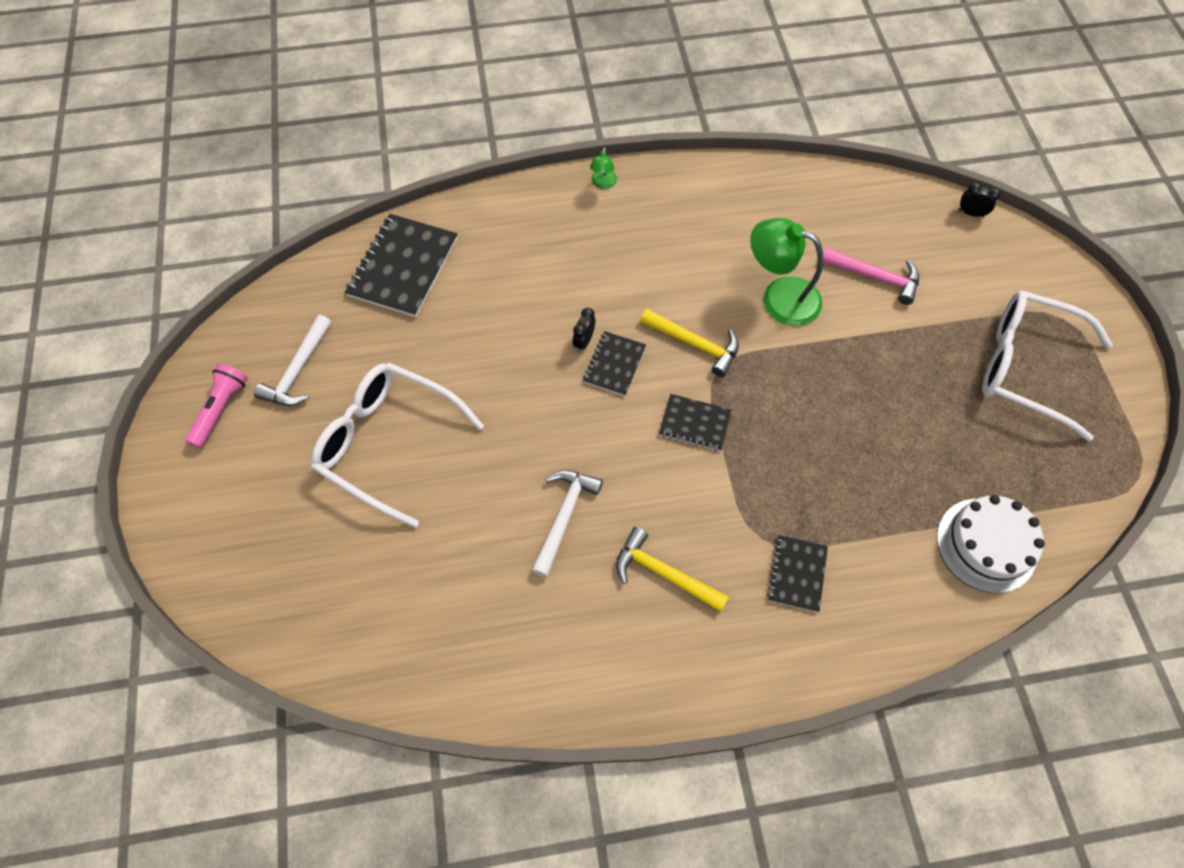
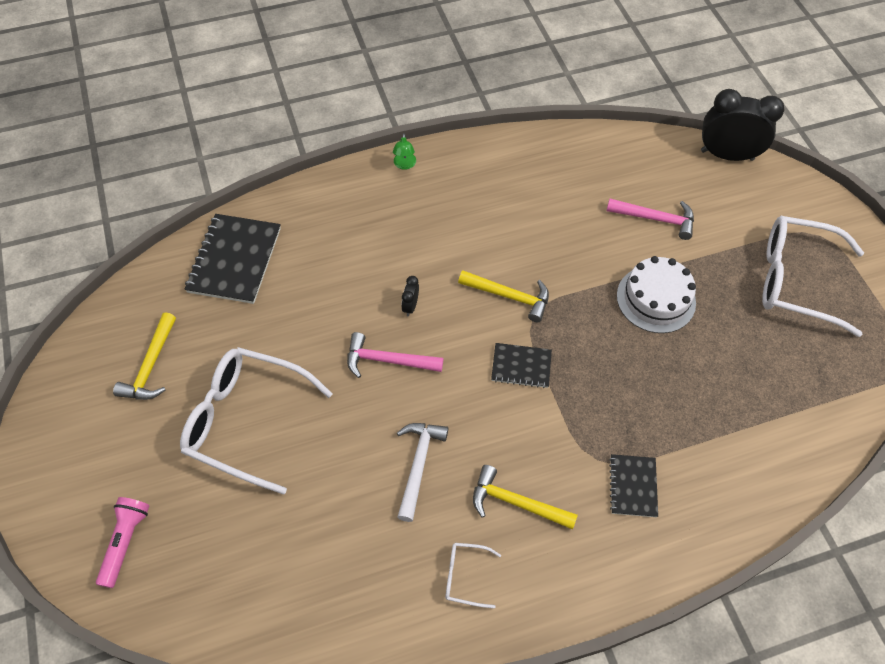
camera: 10 degrees left, 5 degrees down
(221, 409) = (82, 411): pink flashlight -> pink flashlight (125, 542)
(298, 370) = (151, 366): white hammer -> yellow hammer
(550, 398) = (388, 361): none -> pink hammer
(595, 645) = (465, 576): none -> white glasses
(614, 364) = (441, 323): black notebook -> none
(779, 297) = (576, 246): green lamp -> none
(970, 213) = (727, 155): black clock -> black clock, size x2.39
(986, 545) = (789, 437): white cake -> white cake (656, 299)

